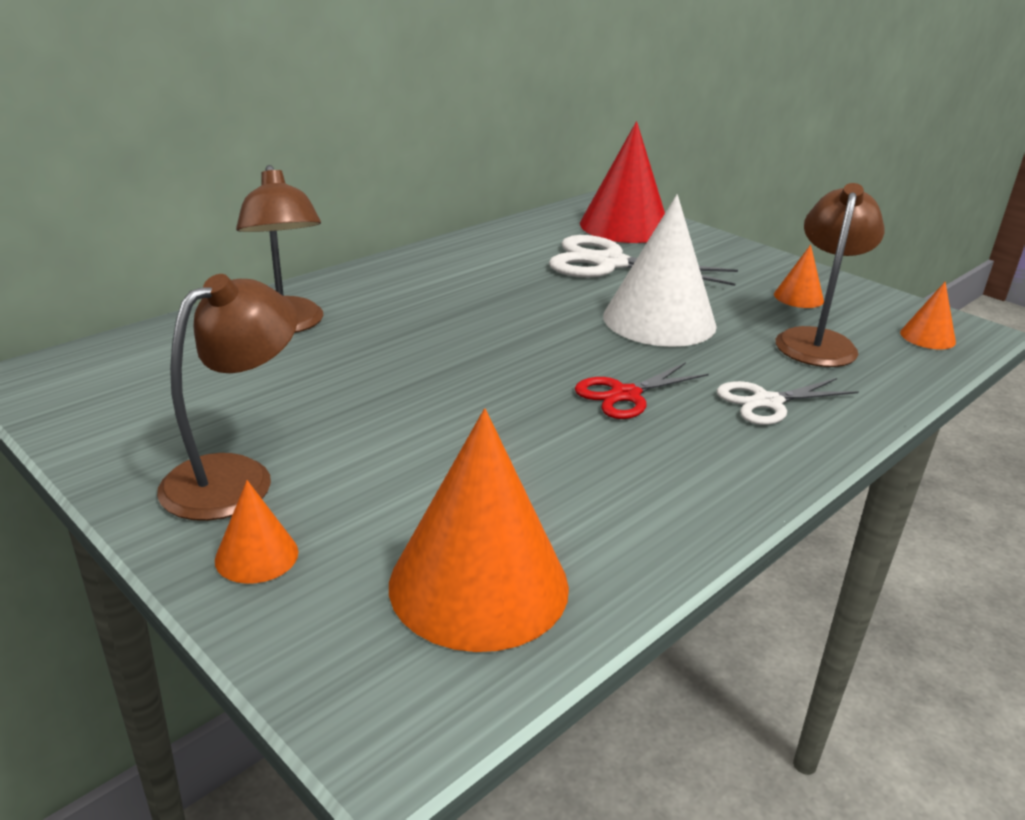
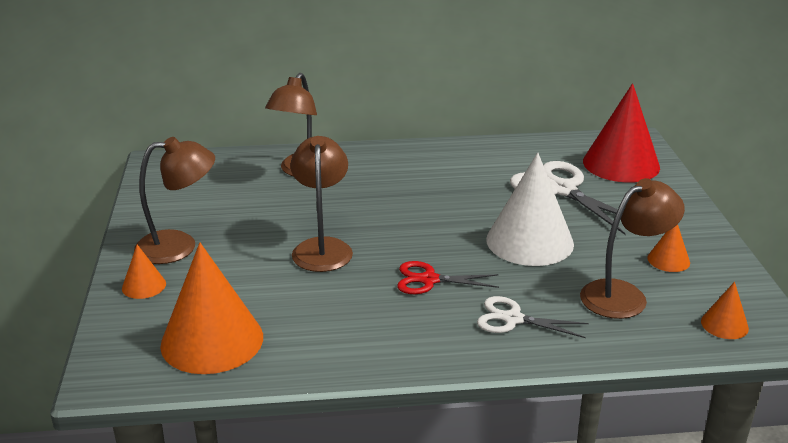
camera: 40 degrees right, 0 degrees up
(448, 404) = (322, 247): none -> brown lamp

